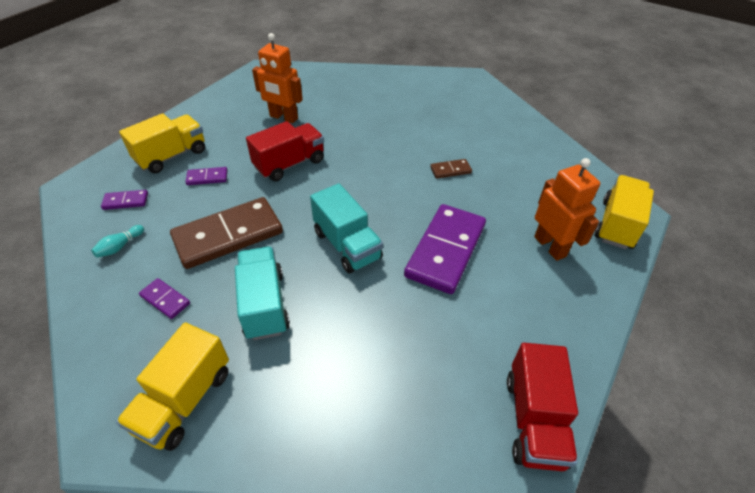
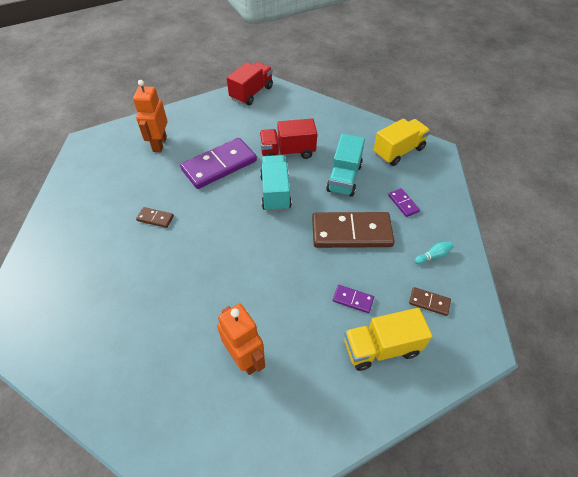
camera: 150 degrees left, 5 degrees up
(125, 201) = (429, 302): purple domino -> brown domino
(289, 164) = (274, 283): red truck -> red truck (287, 152)
(617, 224) = (106, 139): yellow truck -> none

